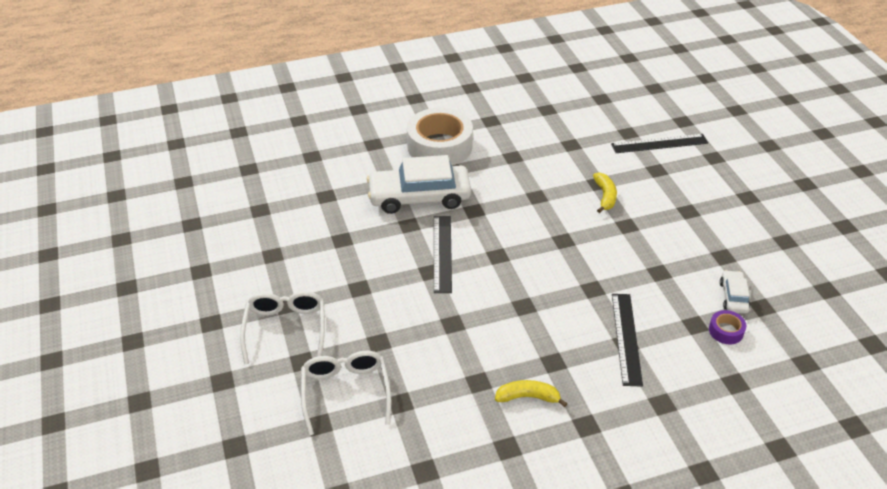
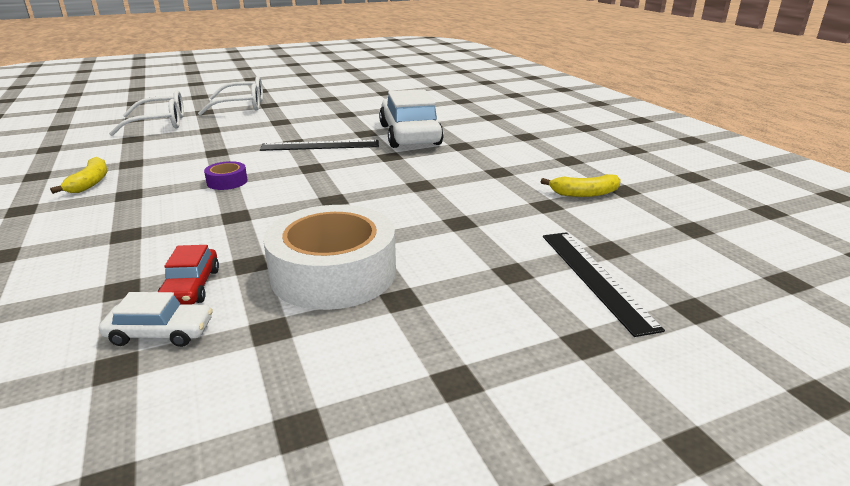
camera: 85 degrees right, 15 degrees down
(439, 146) = (501, 139): white tape -> white tape (333, 273)
(605, 196) = (428, 227): yellow banana -> yellow banana (584, 194)
(626, 338) = (133, 235): black ruler -> none
(689, 294) = (191, 287): none -> red car
(726, 331) = (86, 317): purple tape -> purple tape (227, 182)

